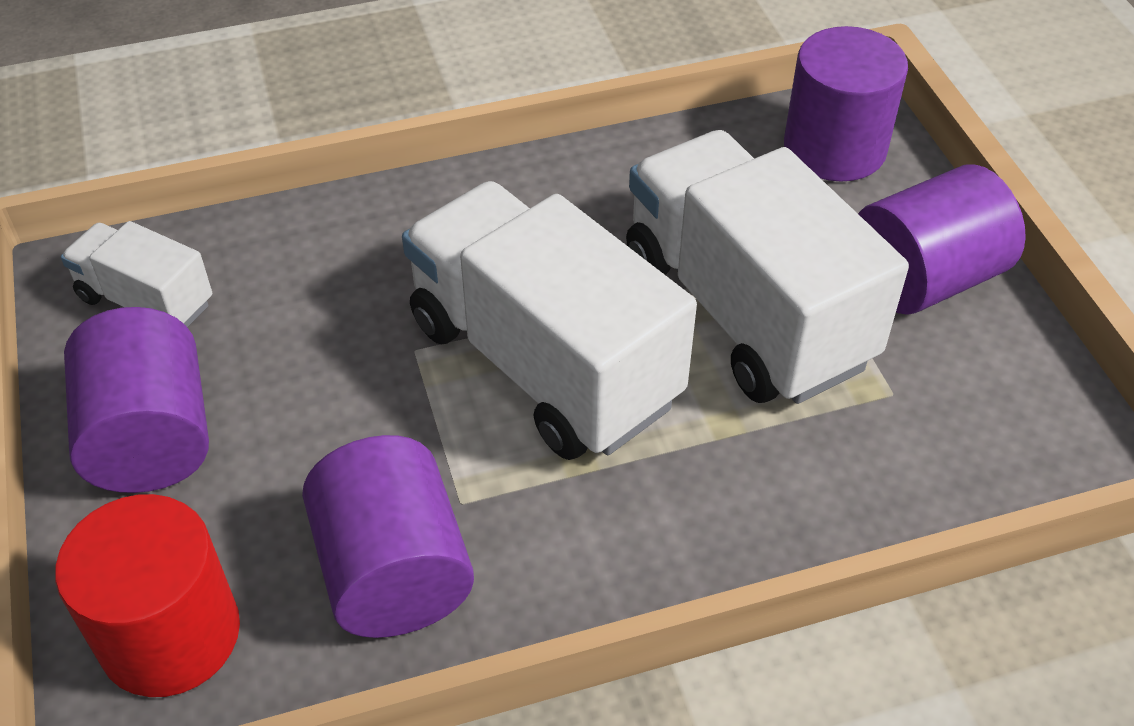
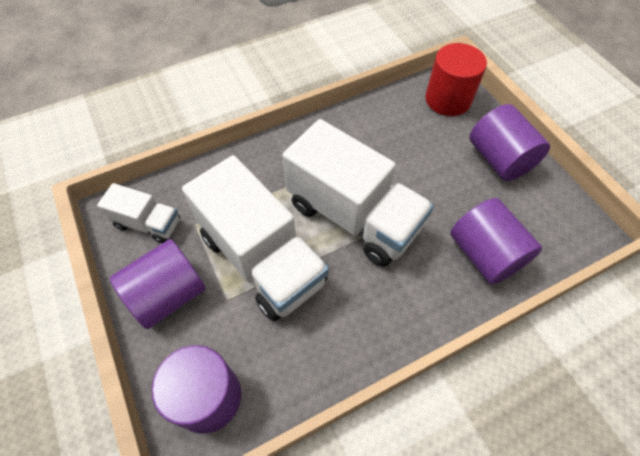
camera: 170 degrees right, 10 degrees up
(146, 301) = (547, 220): white truck -> white truck (148, 223)
(393, 572) = (384, 126): purple cylinder -> purple cylinder (485, 254)

